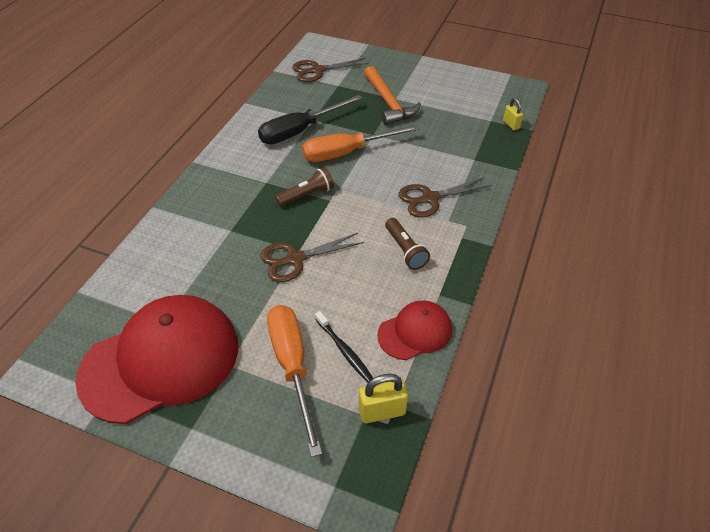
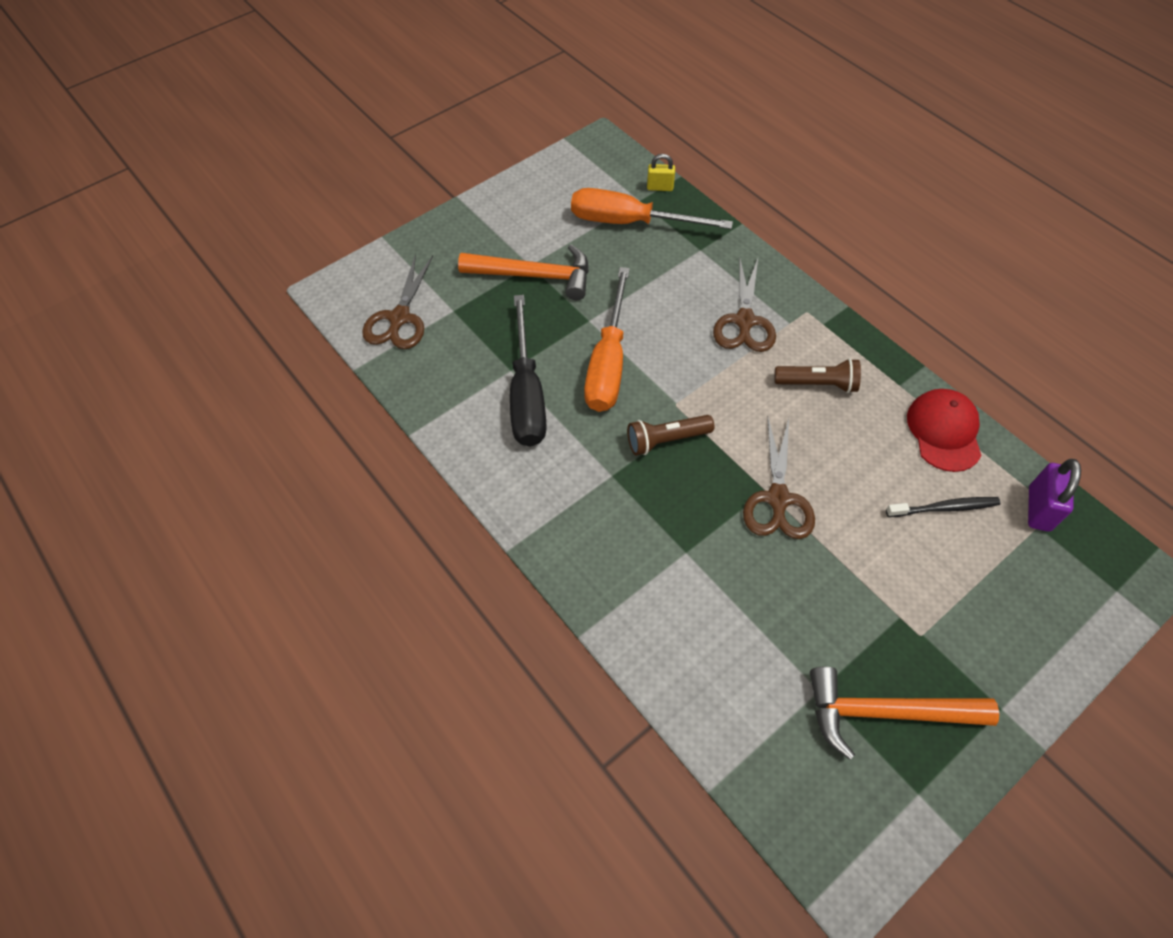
camera: 60 degrees left, 10 degrees up
(161, 360) = (885, 712): red cap -> orange hammer
(292, 366) = (949, 568): orange screwdriver -> orange screwdriver (630, 222)
(307, 195) = (666, 440): brown flashlight -> brown flashlight turned 105 degrees counterclockwise
(382, 411) = (1039, 509): yellow padlock -> purple padlock

